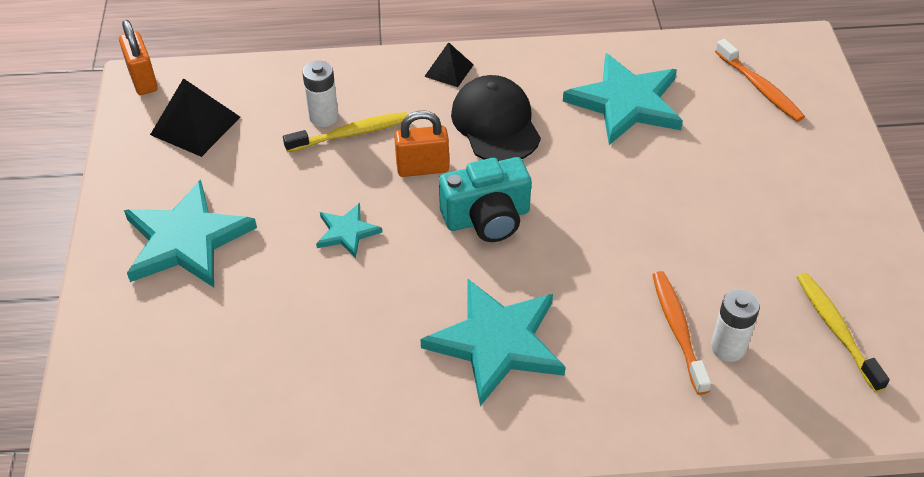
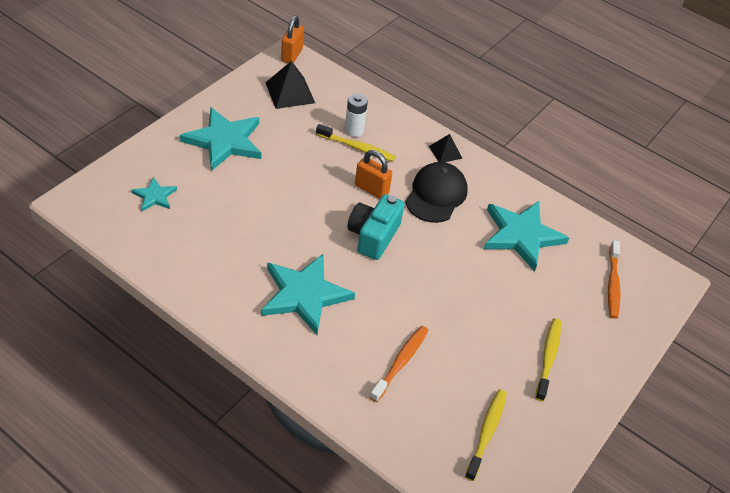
camera: 35 degrees right, 0 degrees up
(347, 232) = (298, 191): turquoise star -> turquoise star (154, 196)
(487, 218) = (373, 236): turquoise camera -> turquoise camera turned 90 degrees clockwise
(728, 347) = (415, 392): white battery -> none
(796, 207) = (548, 358): none -> yellow toothbrush

